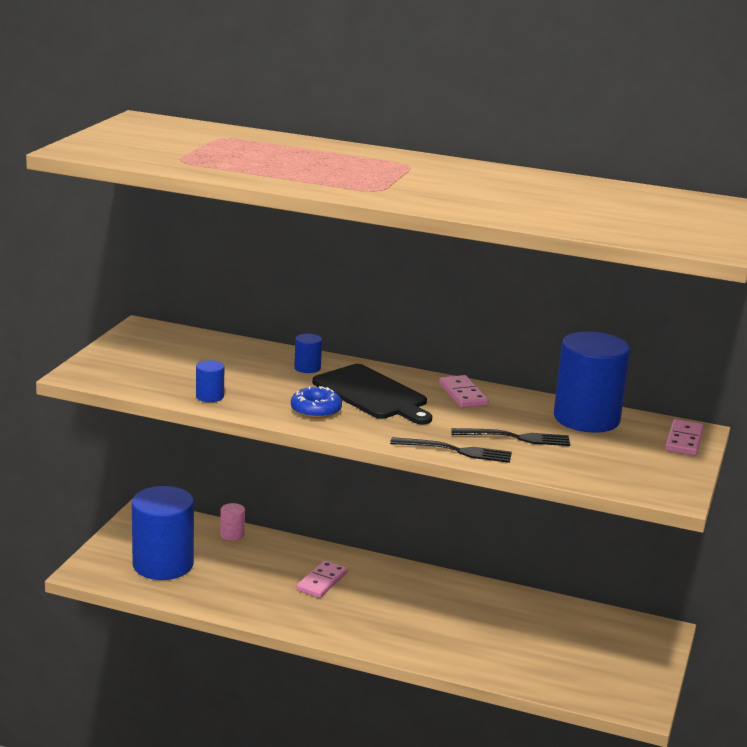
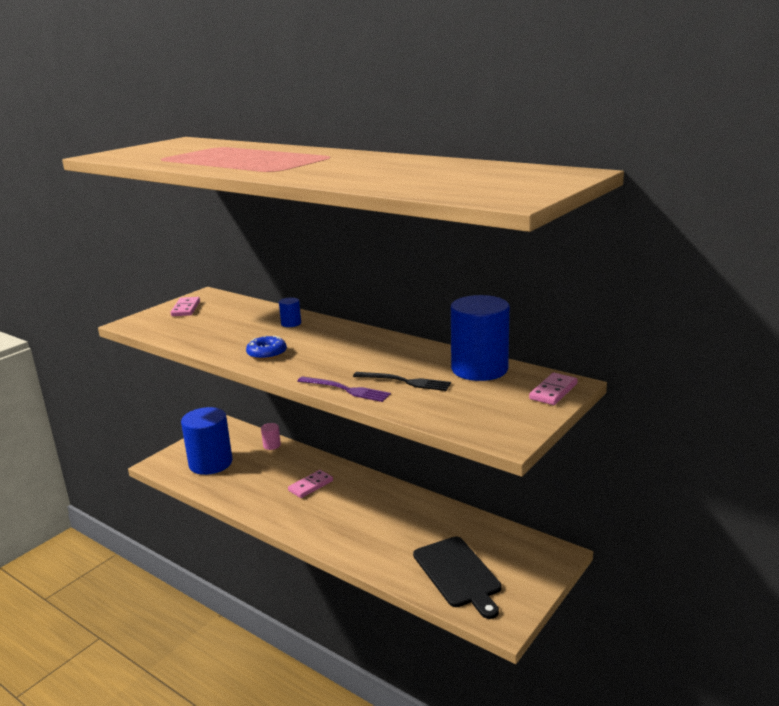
camera: 20 degrees right, 0 degrees up
(209, 396) = (200, 341): blue cylinder -> none
(372, 394) = (321, 344): black cutting board -> black cutting board (458, 574)
(456, 451) = (347, 390): black fork -> purple fork
(463, 394) = (392, 346): pink domino -> pink domino (186, 308)

